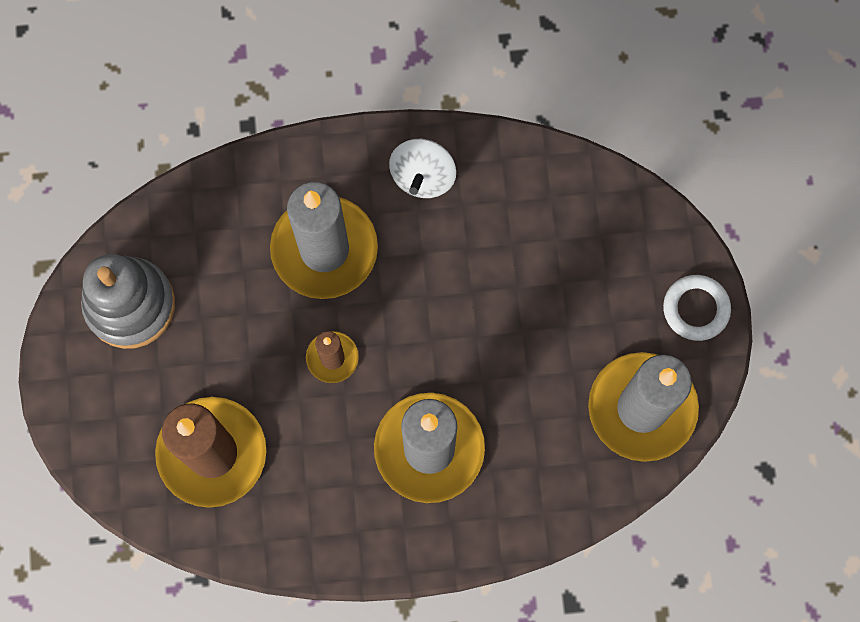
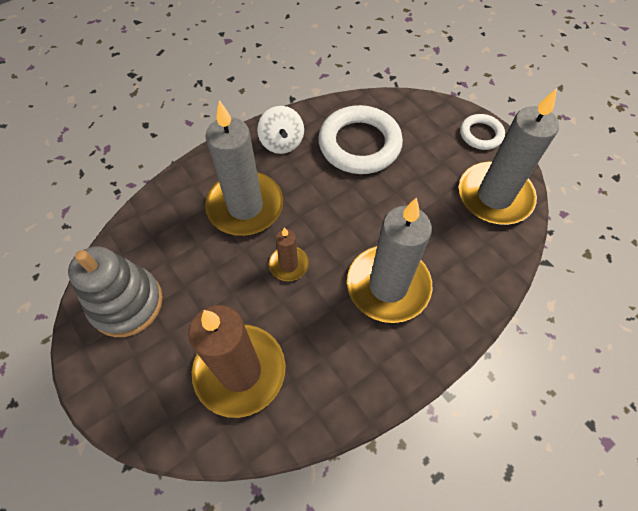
camera: 30 degrees left, 15 degrees down
(522, 235) = (359, 144): none -> white ring

